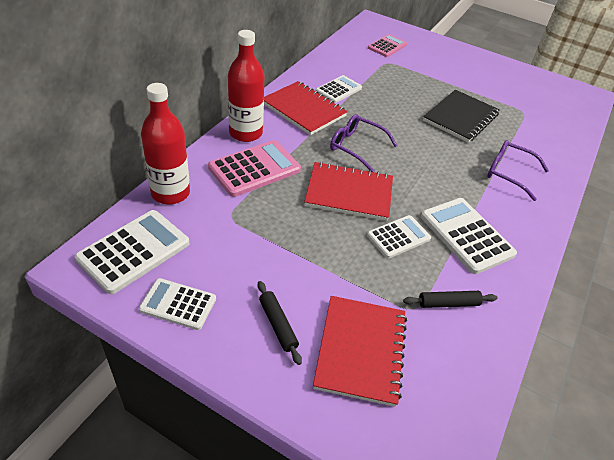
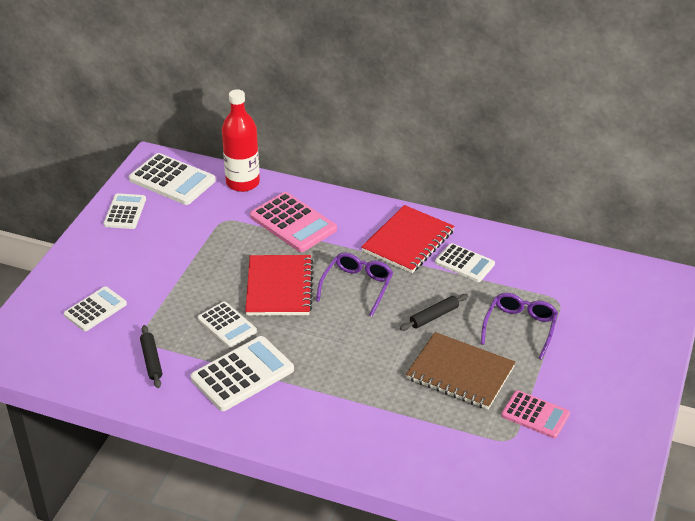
camera: 85 degrees right, 5 degrees down
(245, 133) = (346, 209): red bottle -> none
(278, 325) = (113, 263): black rolling pin -> black rolling pin (434, 316)
(361, 350) = (95, 309): red notebook -> white calculator
(387, 46) = (604, 298): pink calculator -> pink calculator (535, 415)
(460, 118) = (460, 373): black notebook -> brown notebook
(508, 173) = (360, 415): purple glasses -> purple glasses (520, 328)

